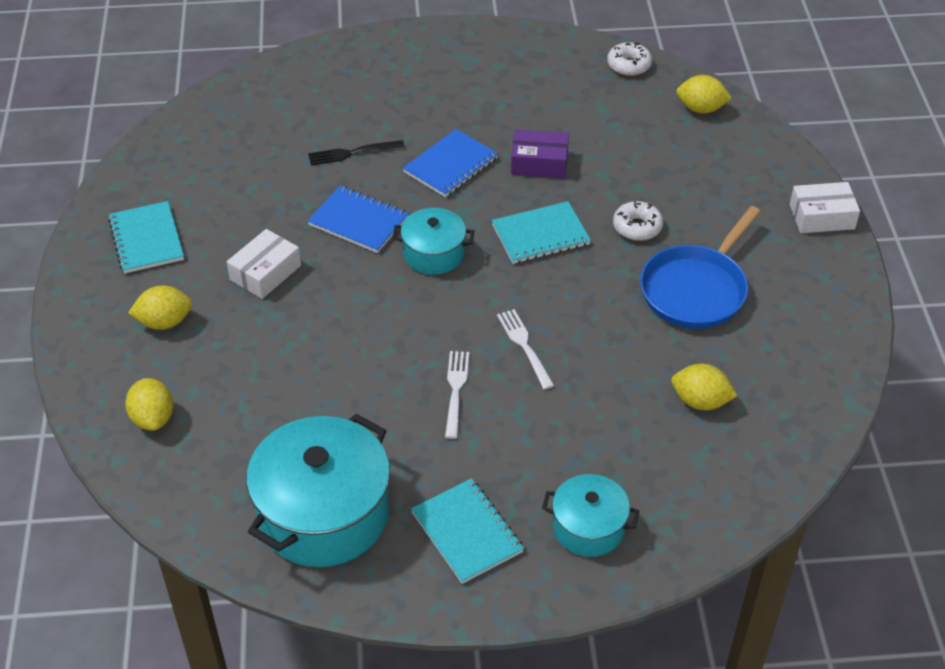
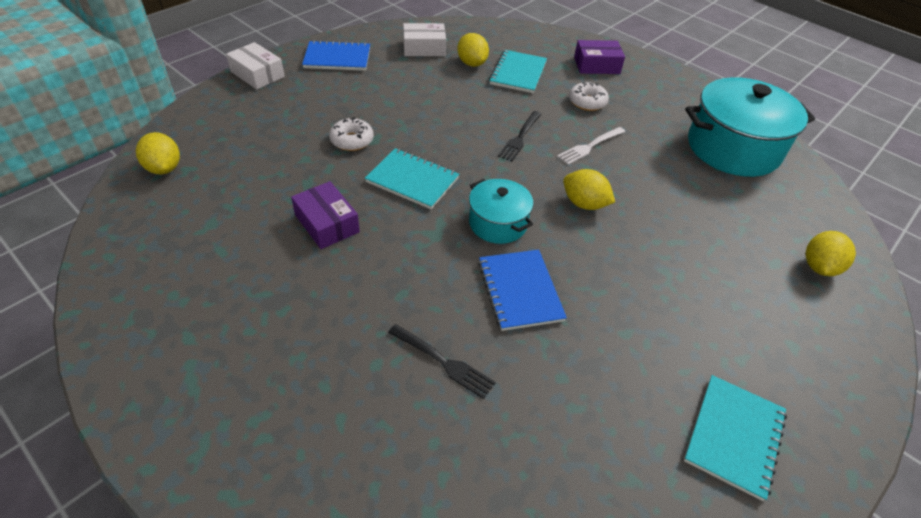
camera: 135 degrees left, 0 degrees up
(164, 322) = (766, 333): yellow lemon -> yellow lemon (584, 204)
(265, 272) = (642, 309): white box -> white box (424, 48)
(451, 165) = (386, 276): blue notebook -> blue notebook (337, 58)
(467, 532) = (659, 97): turquoise notebook -> turquoise notebook (518, 73)
(524, 346) = (520, 137): white fork -> black fork
(588, 527) = (596, 65): turquoise pot -> purple box
(629, 65) = (119, 239): white donut -> white donut (587, 102)
(696, 289) = (385, 95): blue pan -> none

